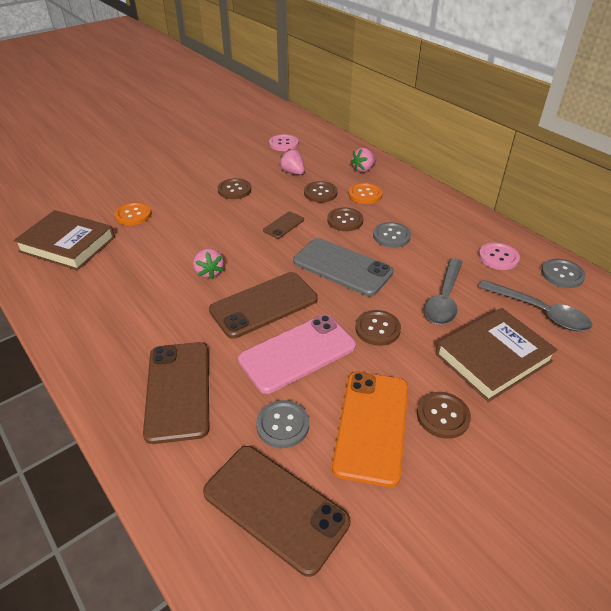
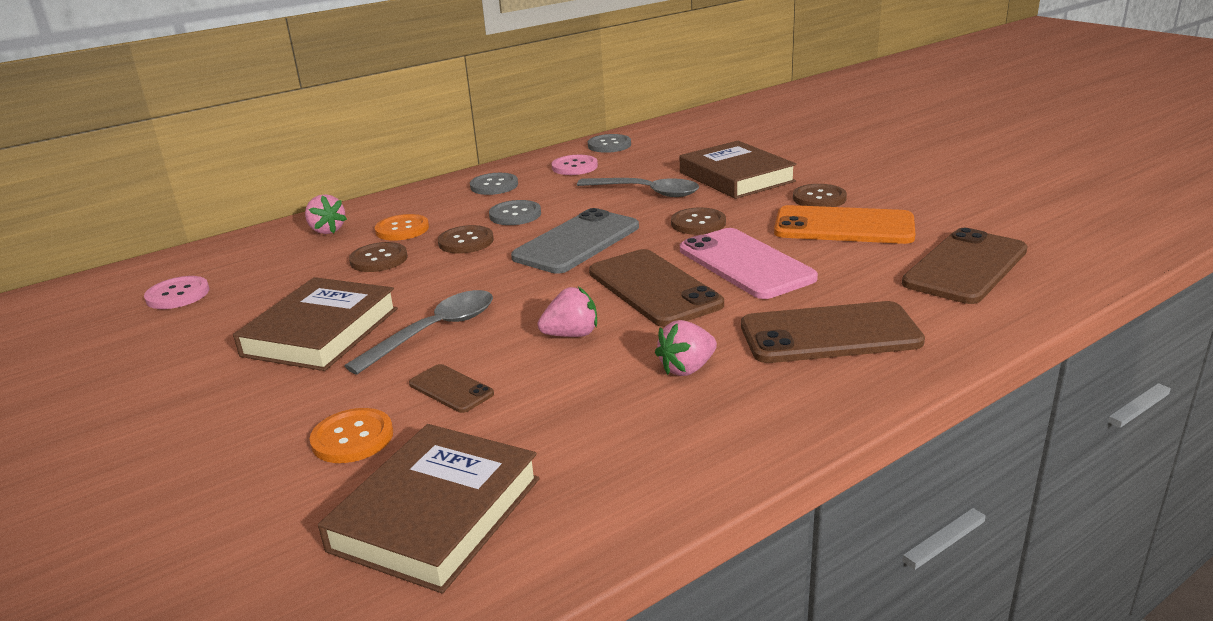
camera: 85 degrees left, 15 degrees down
(234, 190) = (321, 332): brown button -> brown book
(282, 425) = (860, 268): grey button -> grey button (494, 186)
(284, 225) = (459, 283): brown phone -> brown phone (451, 389)
(293, 172) = (296, 282): pink strawberry -> pink strawberry (687, 369)
(539, 312) = (667, 157): grey spoon -> grey spoon (434, 332)

